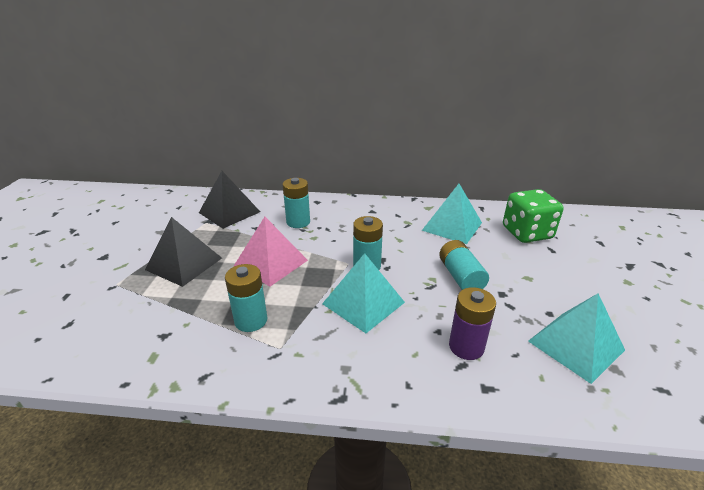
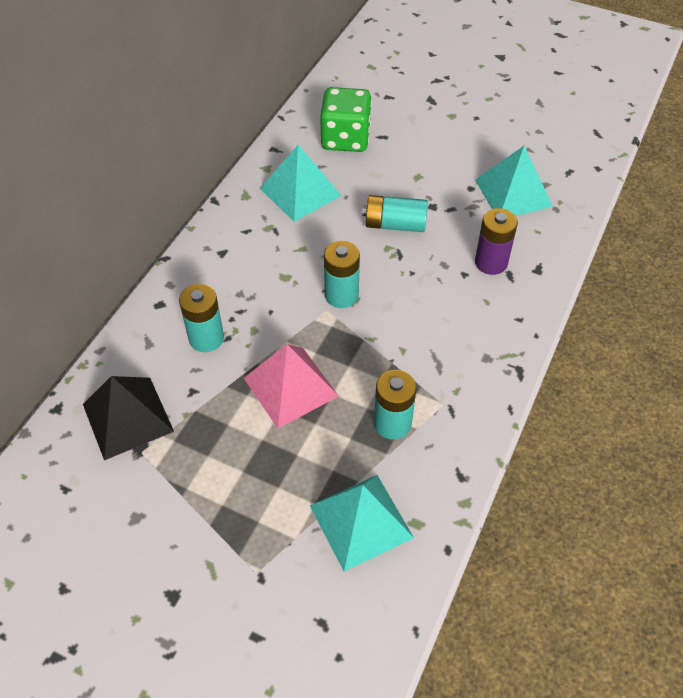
camera: 70 degrees left, 20 degrees up
(184, 263) = (245, 486): black pyramid -> none
(363, 303) = (403, 317): turquoise pyramid -> turquoise pyramid (361, 521)

